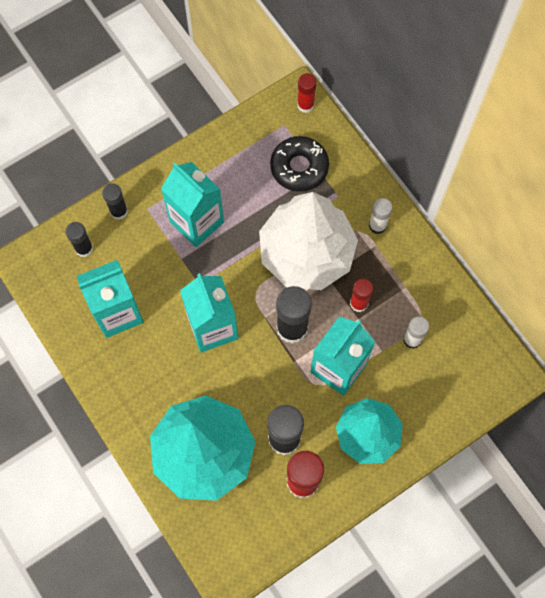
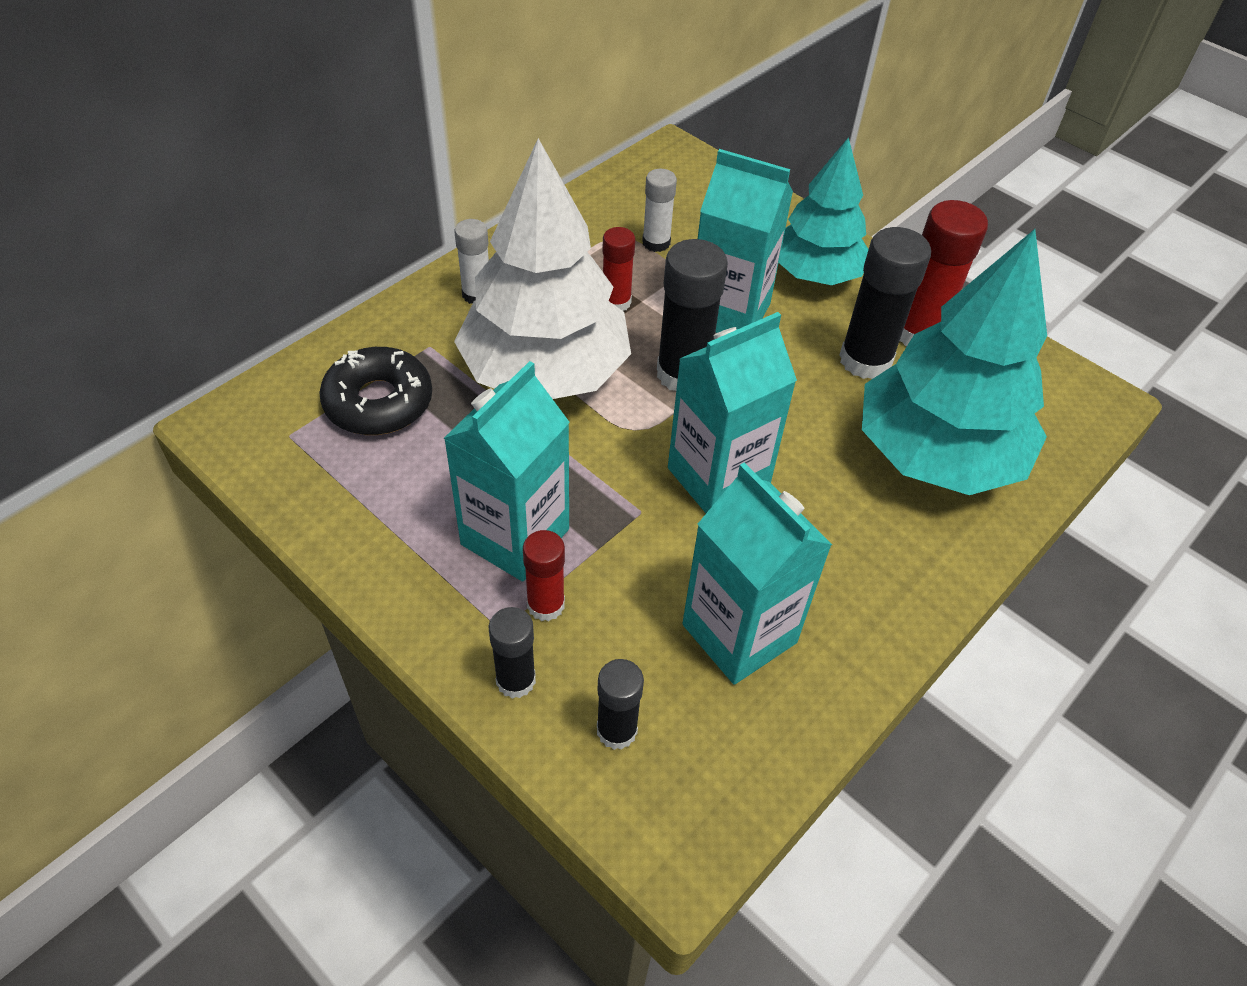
camera: 105 degrees left, 20 degrees down
(305, 105) = (244, 409): red glue stick -> red glue stick (546, 605)

